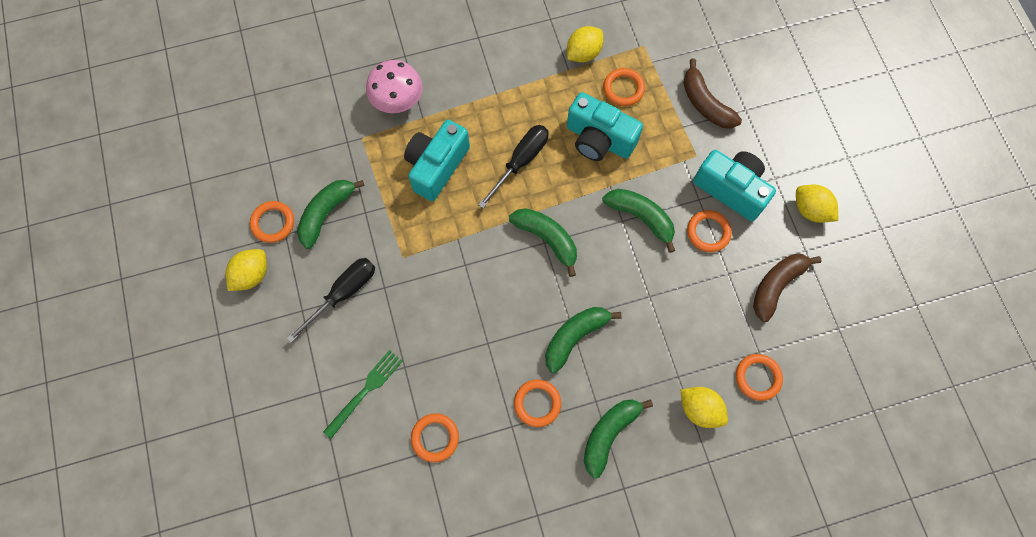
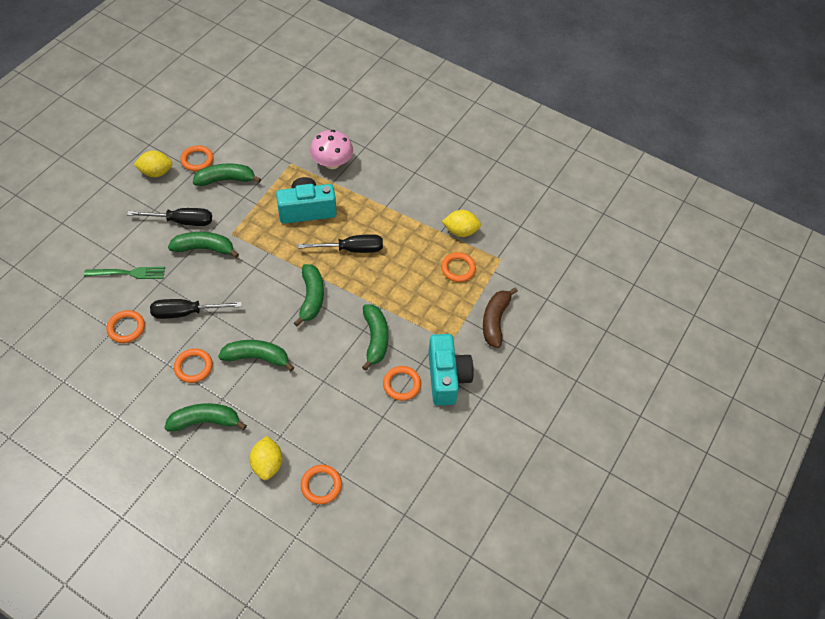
camera: 45 degrees right, 15 degrees down
(399, 295) = (204, 248): none -> green banana
(465, 367) = (186, 312): none -> black screwdriver
(599, 139) = (408, 279): turquoise camera -> none
(776, 285) = (401, 452): brown banana -> none
(810, 210) = (479, 436): yellow lemon -> none

